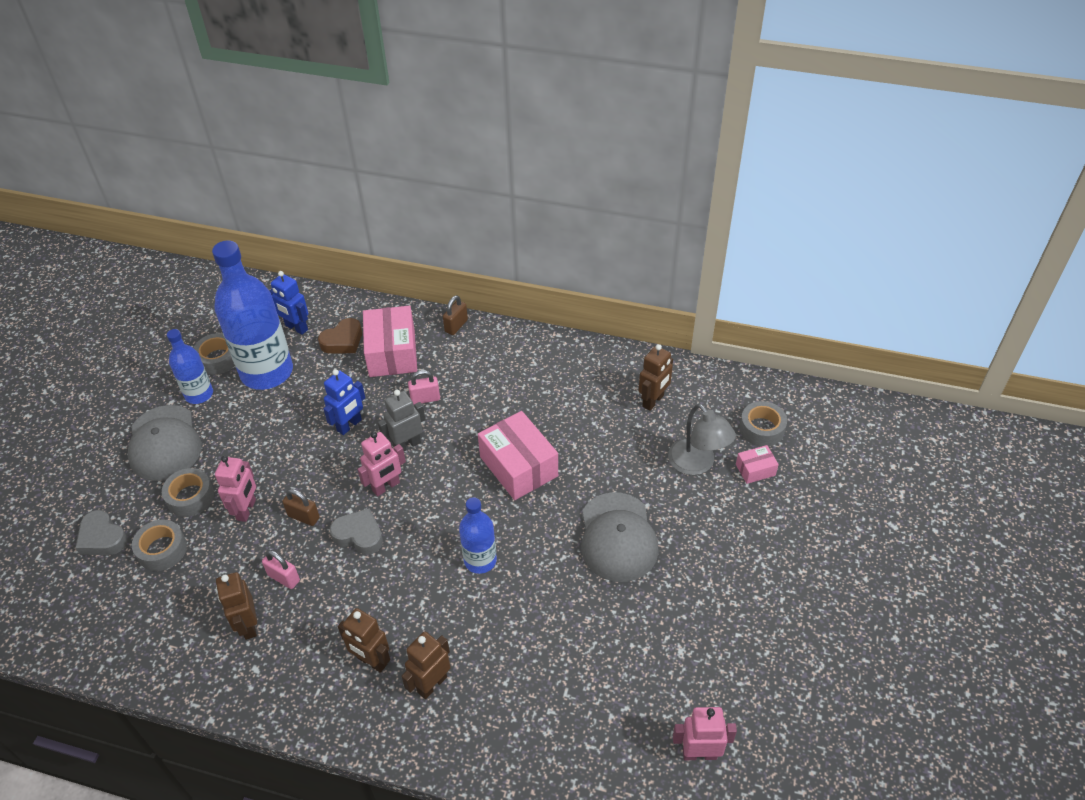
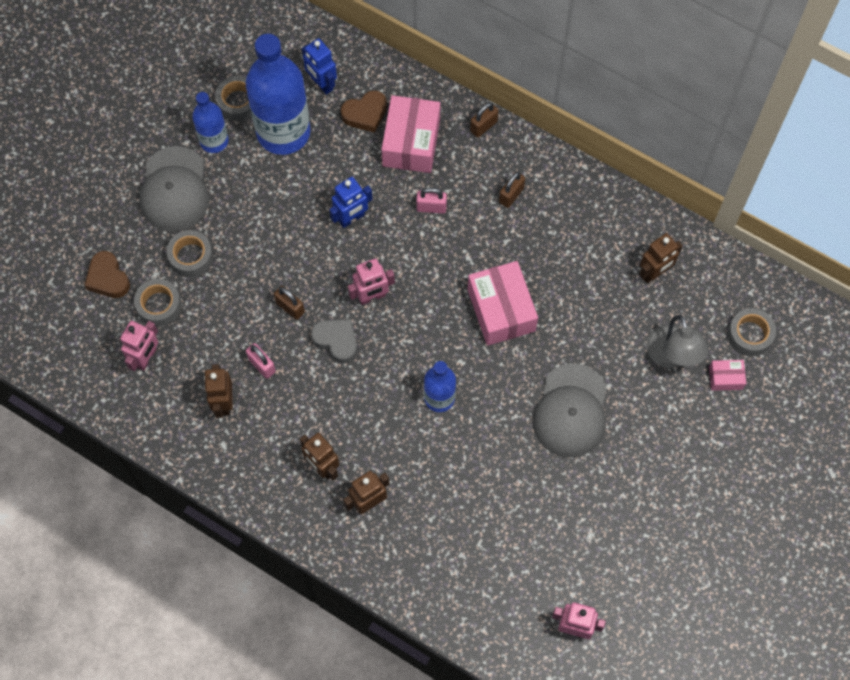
camera: 15 degrees right, 20 degrees up
(102, 538) = (108, 278): grey heart -> brown heart
(247, 510) = (240, 285): pink robot -> pink robot (146, 358)
(407, 445) = (401, 256): grey robot -> none
(498, 372) = (511, 195): none -> brown padlock

